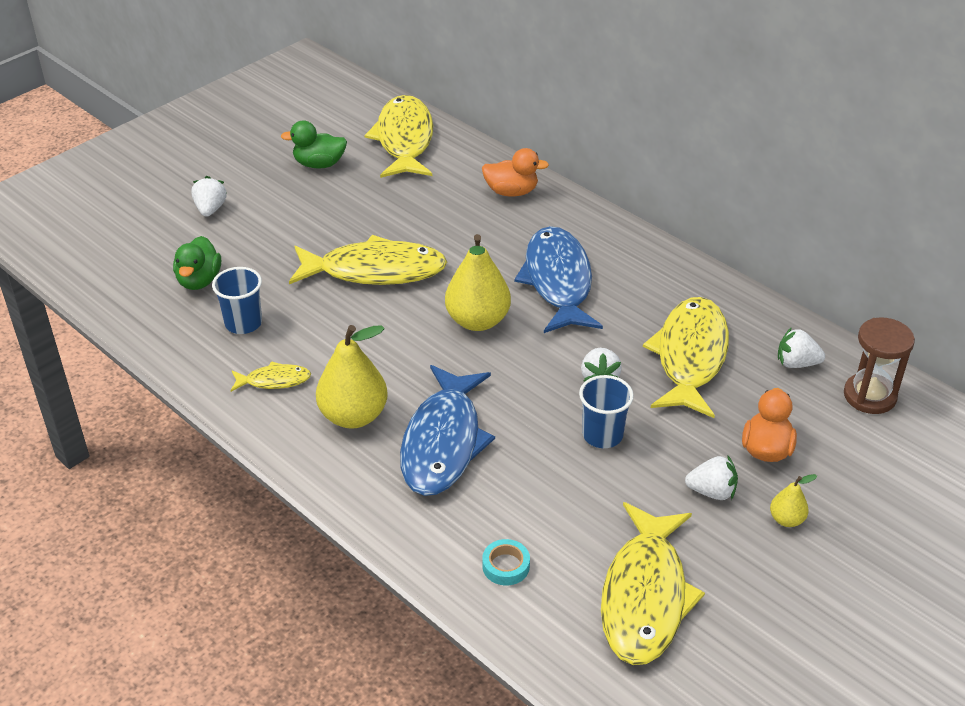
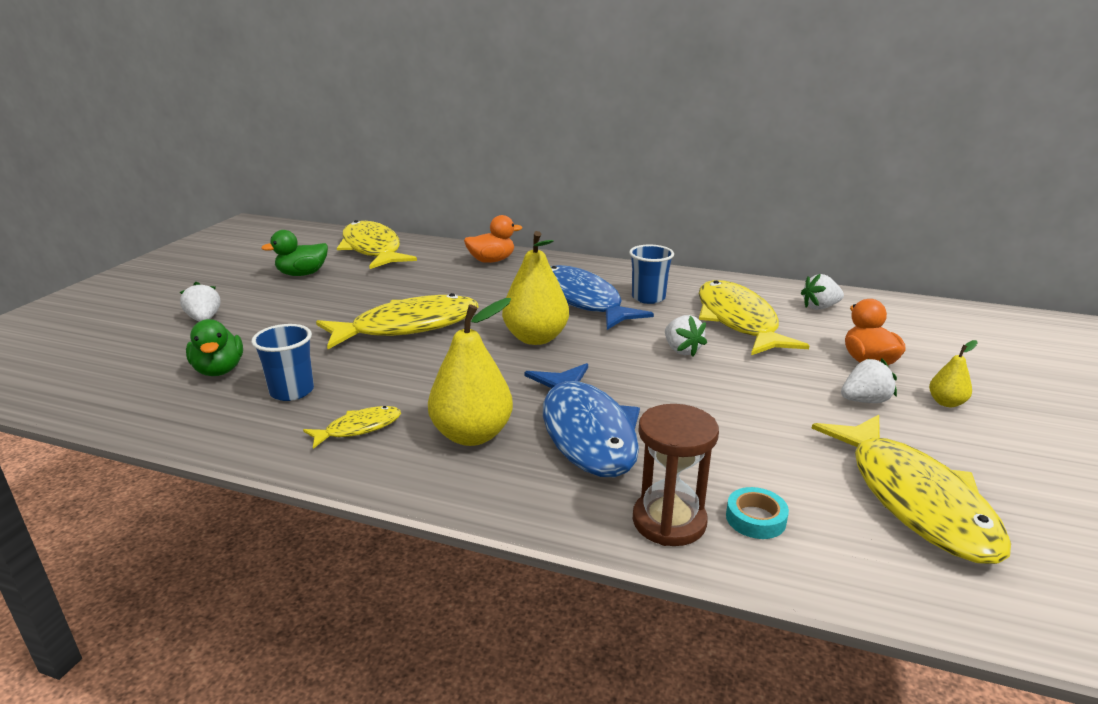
camera: 25 degrees left, 15 degrees down
(602, 435) = (728, 387): blue cup -> blue cup (648, 298)
(869, 396) = (894, 313): brown hourglass -> brown hourglass (669, 521)

